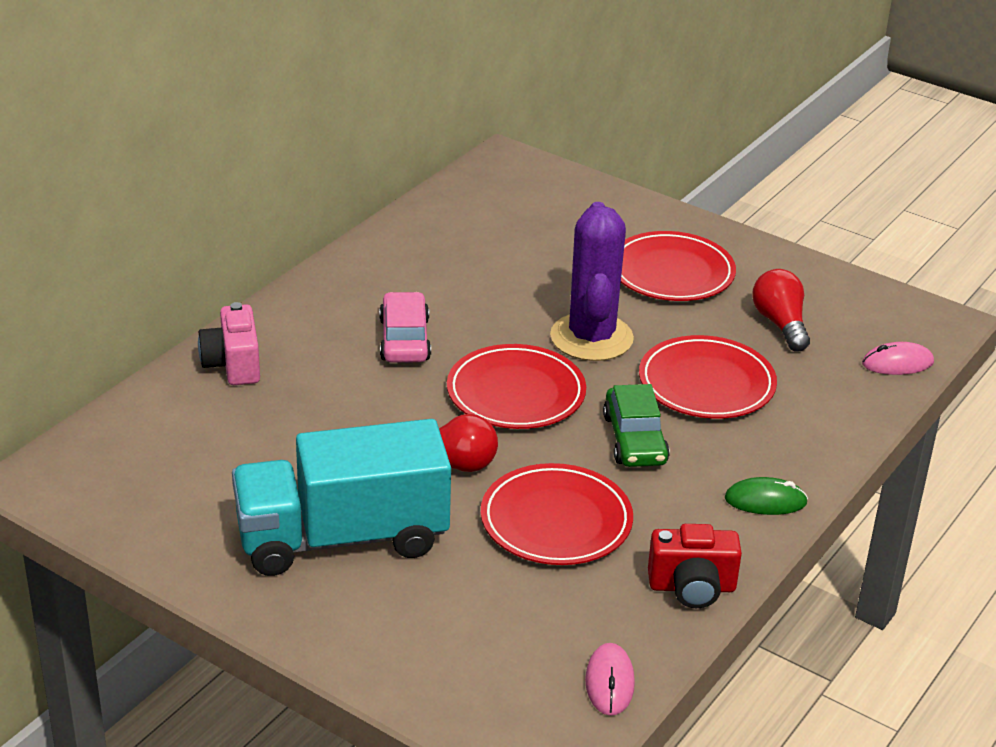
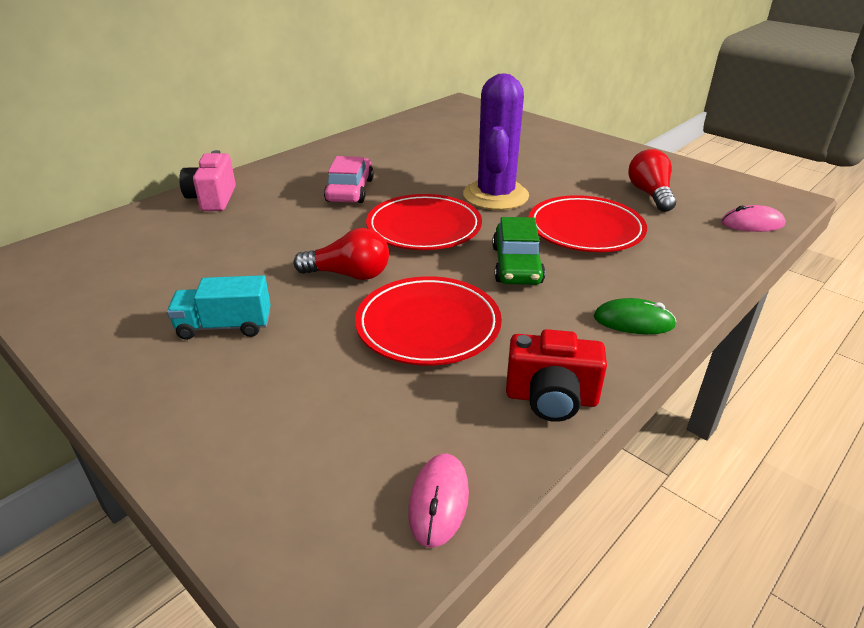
camera: 10 degrees right, 0 degrees up
(342, 538) = (225, 326): turquoise truck -> turquoise truck, size x0.47
(671, 272) = (566, 161): red plate -> none

